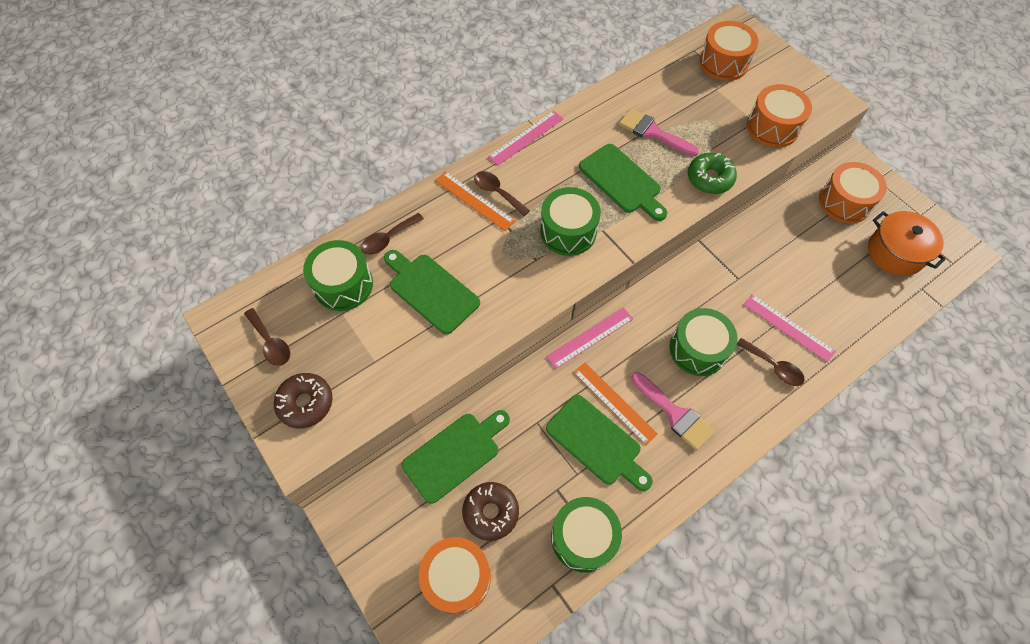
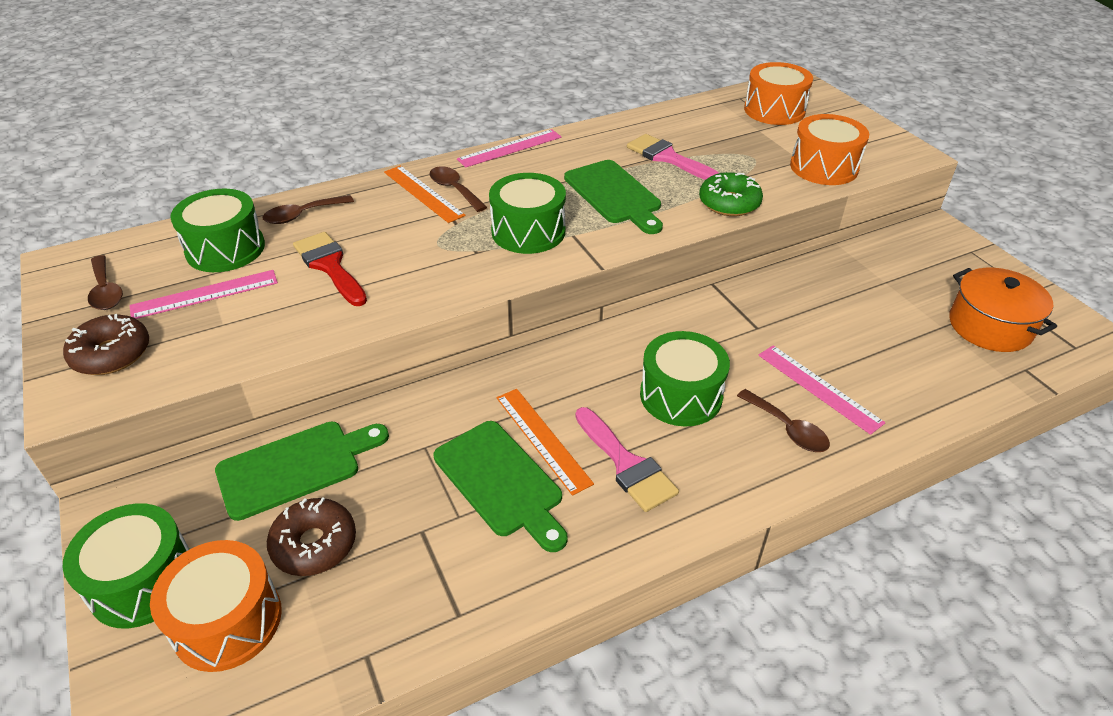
camera: 10 degrees right, 20 degrees down
(431, 290) = (330, 266): green cutting board -> red brush
(583, 538) = (438, 599): green drum -> green drum (143, 581)
(590, 337) = (533, 364): pink ruler -> pink ruler (205, 294)
(844, 202) = (922, 268): orange drum -> none

